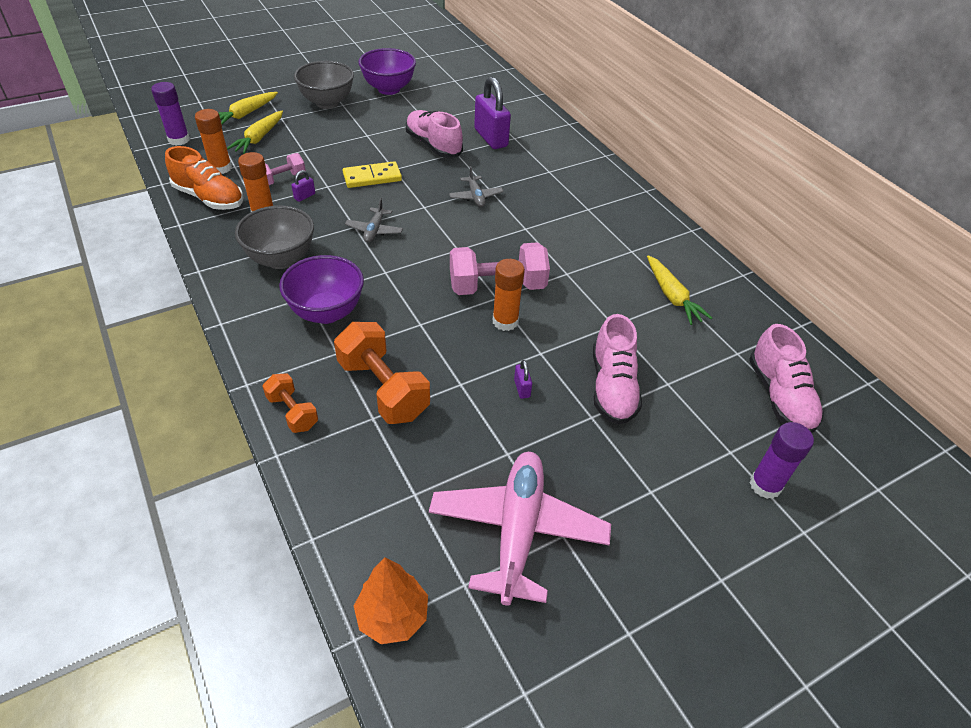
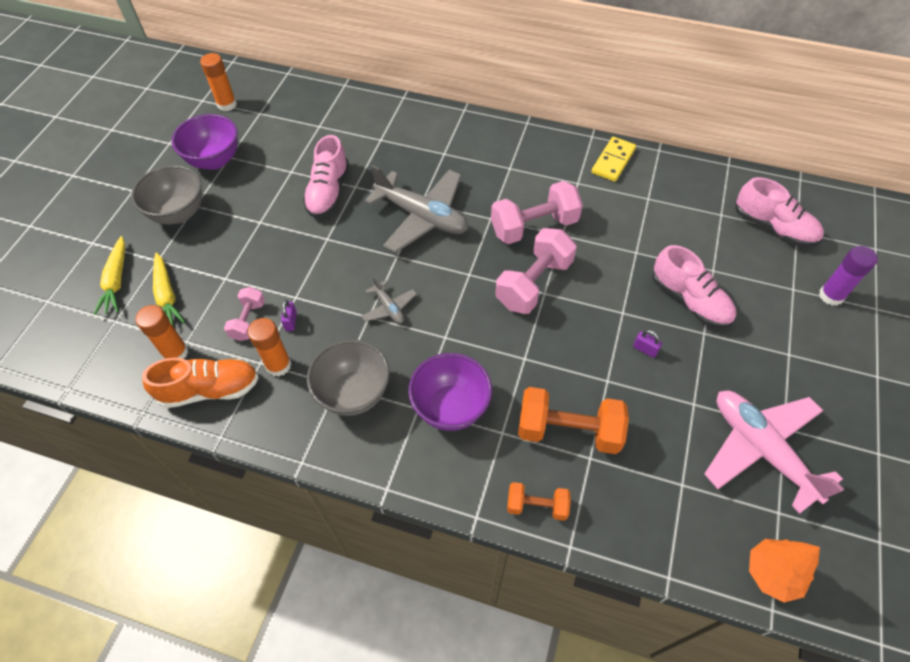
camera: 40 degrees left, 10 degrees up
(179, 140) = (89, 356): purple glue stick -> none
(372, 177) = (321, 260): yellow domino -> yellow domino (613, 161)
(433, 145) = (328, 192): pink shoe -> pink shoe turned 90 degrees counterclockwise
(475, 196) = (422, 217): grey plane -> grey plane, size x2.16
(491, 138) = (363, 152): purple padlock -> none
(505, 321) = (573, 307): orange glue stick -> orange glue stick (227, 104)
(552, 254) = (534, 226): none -> pink dumbbell
(672, 296) = (641, 201): yellow carrot -> none

